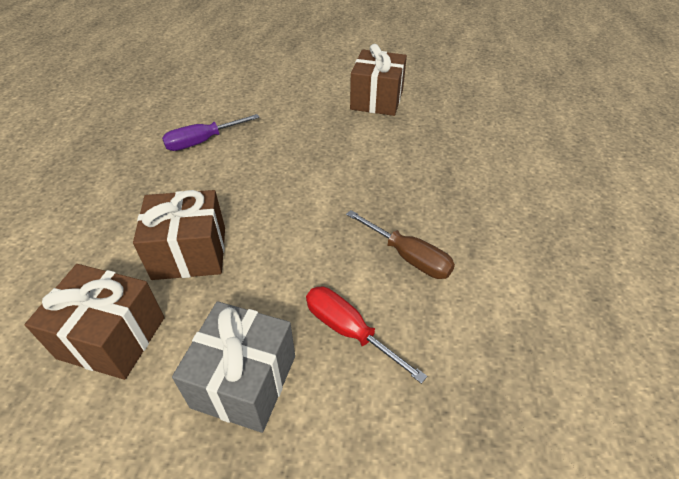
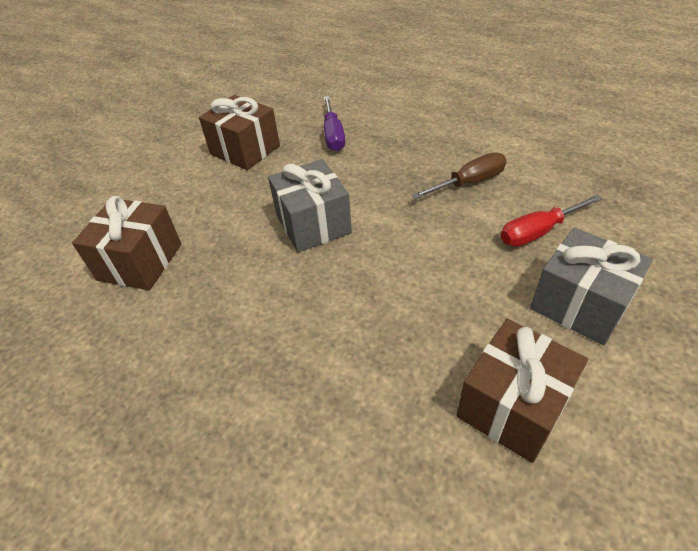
camera: 65 degrees left, 0 degrees up
(189, 253) = (410, 327): brown gift -> brown gift (140, 262)
(203, 141) = (219, 295): purple screwdriver -> purple screwdriver (333, 135)
(297, 164) = (313, 224): none -> grey gift

